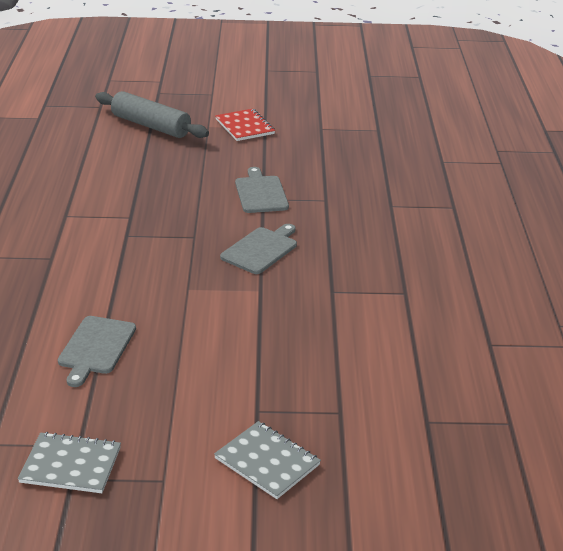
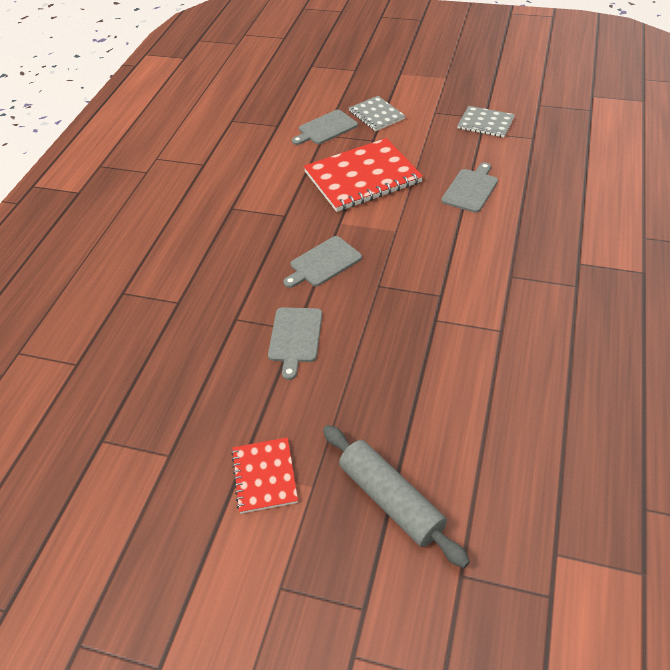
camera: 160 degrees left, 15 degrees up
(252, 348) = (362, 177): none -> red notebook
(343, 424) = (326, 128): none -> grey cutting board

